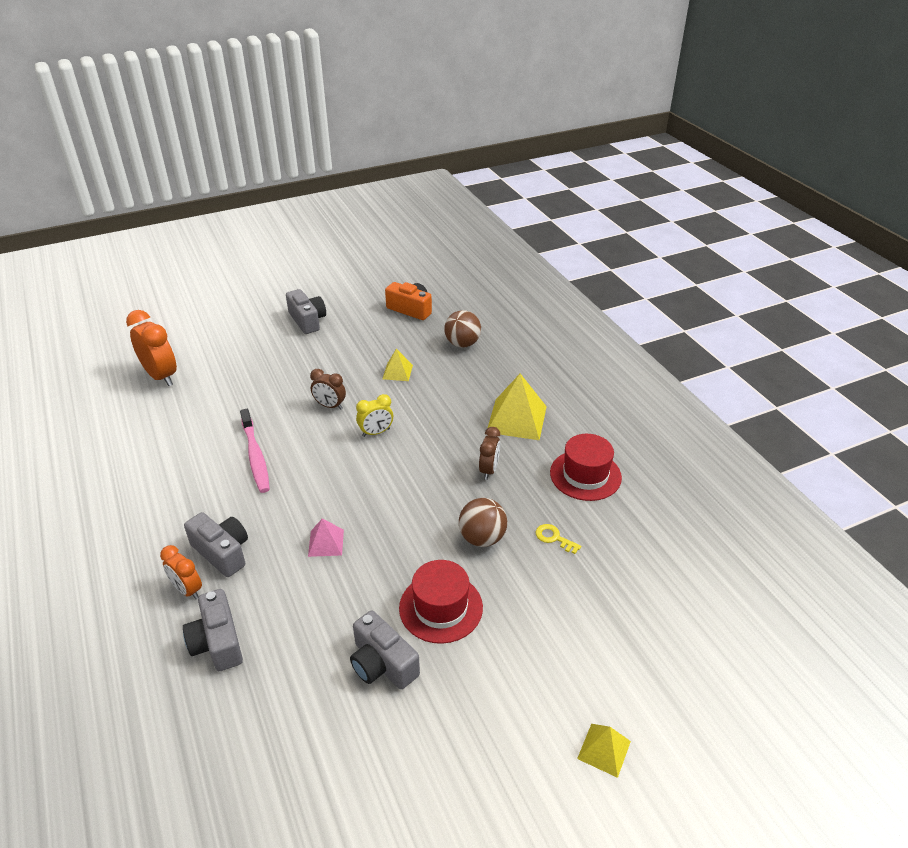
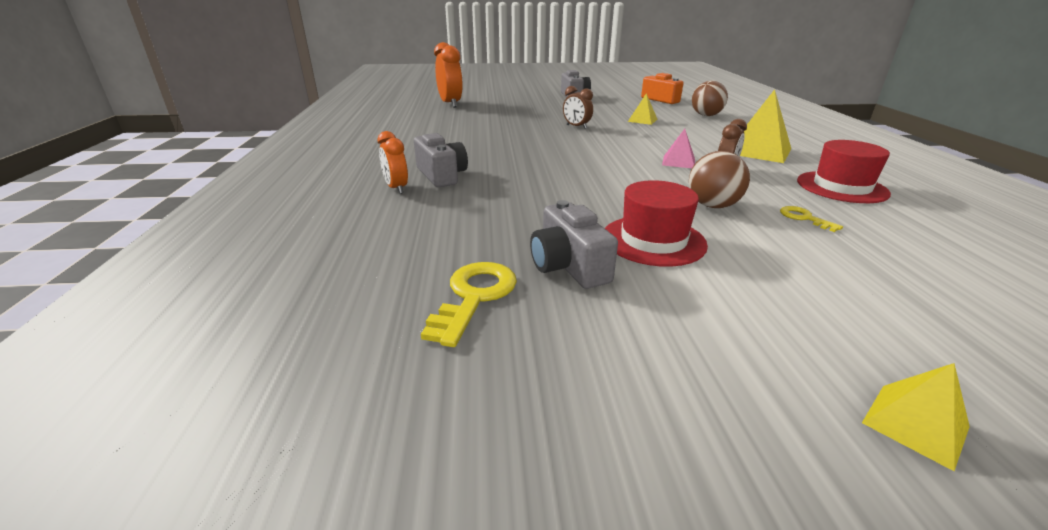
camera: 20 degrees right, 10 degrees down
(217, 642) = (400, 220): grey camera -> none
(255, 456) = (501, 139): pink toothbrush -> none
(322, 725) = (474, 297): none -> yellow key
(326, 543) = (541, 184): pink pyramid -> pink pyramid (678, 162)
(376, 432) = (613, 141): yellow clock -> none

